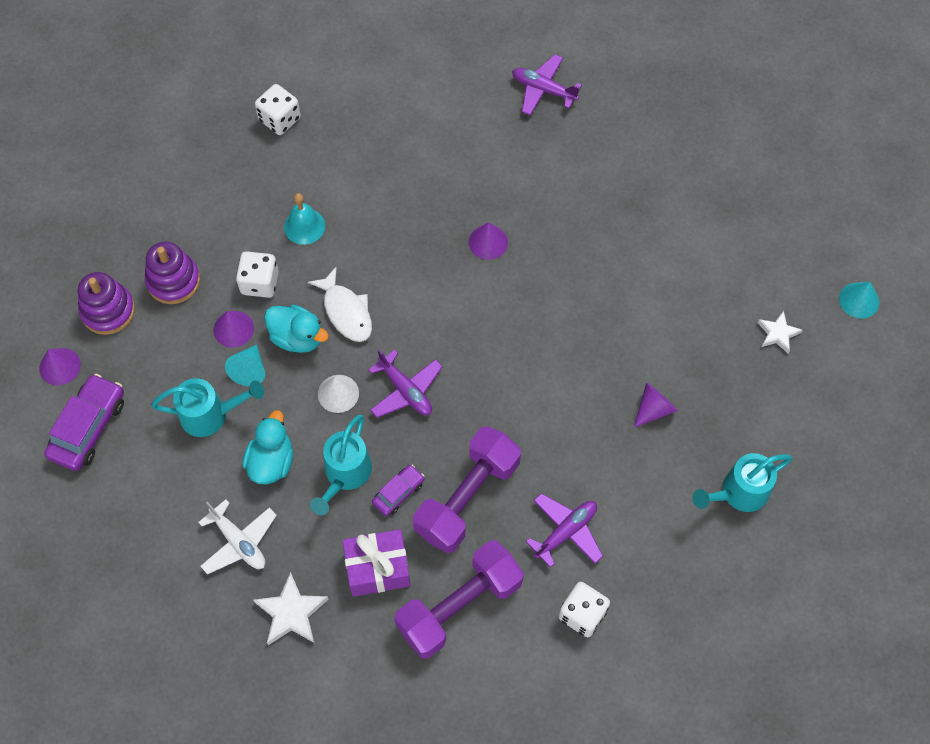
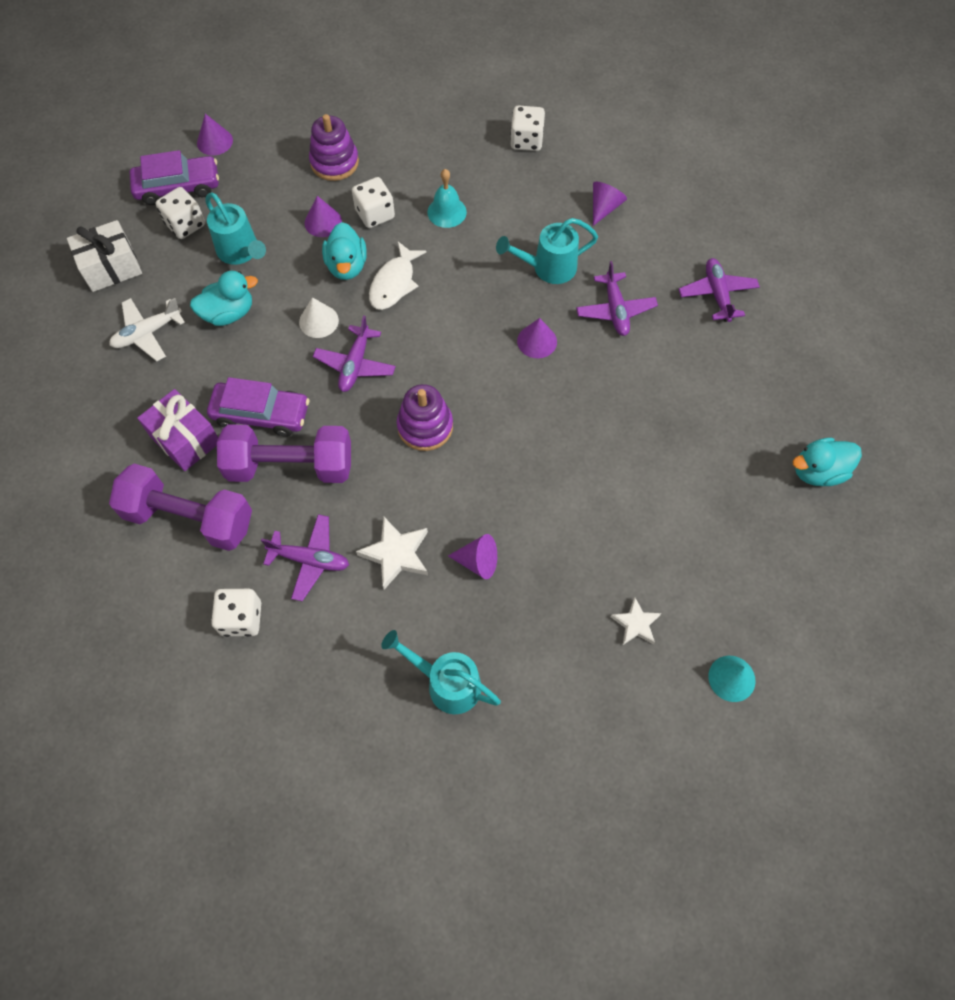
camera: 55 degrees right, 0 degrees up
(108, 311) = (280, 140): purple stacking toy -> purple stacking toy (425, 426)
(137, 535) = (111, 267): none -> white gift
(139, 445) = (185, 224): none -> white dice
(239, 542) = (147, 333): white plane -> white plane turned 45 degrees clockwise
(249, 370) = (295, 253): turquoise cone -> none
(291, 613) = (110, 403): white star -> white star (396, 554)
(345, 475) = (251, 368): turquoise watering can -> turquoise watering can (548, 268)
(398, 109) = (604, 207): none -> purple cone
(398, 493) = (261, 414): purple car -> purple car, size x1.77
(503, 168) = (615, 310): none -> purple plane
(741, 133) = (818, 471): none -> turquoise duck

